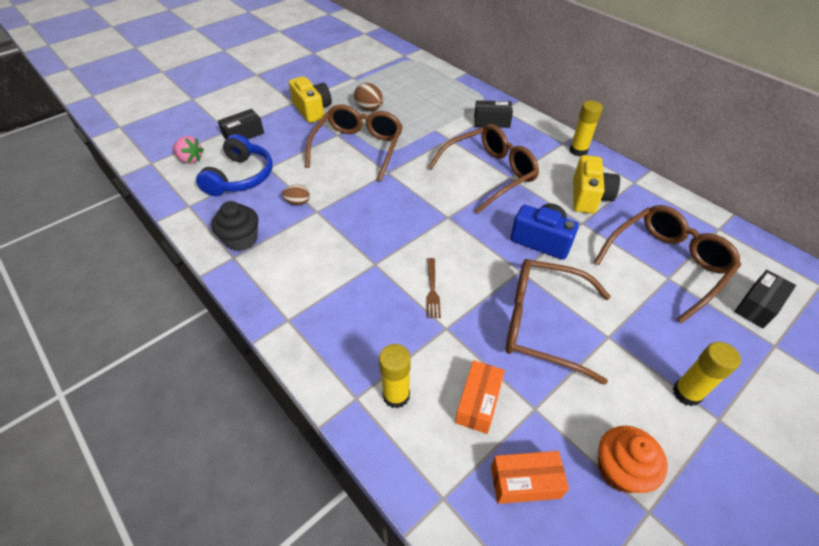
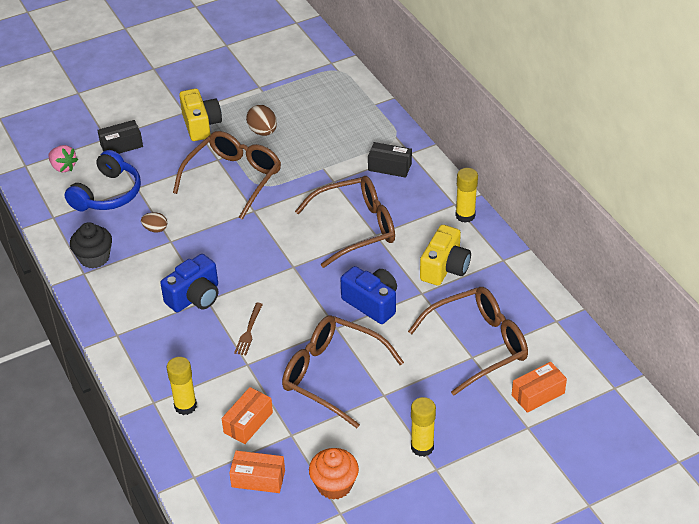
camera: 15 degrees right, 5 degrees down
(361, 263) = (195, 297): none -> blue camera
(757, 305) = (538, 394): black box -> orange box

